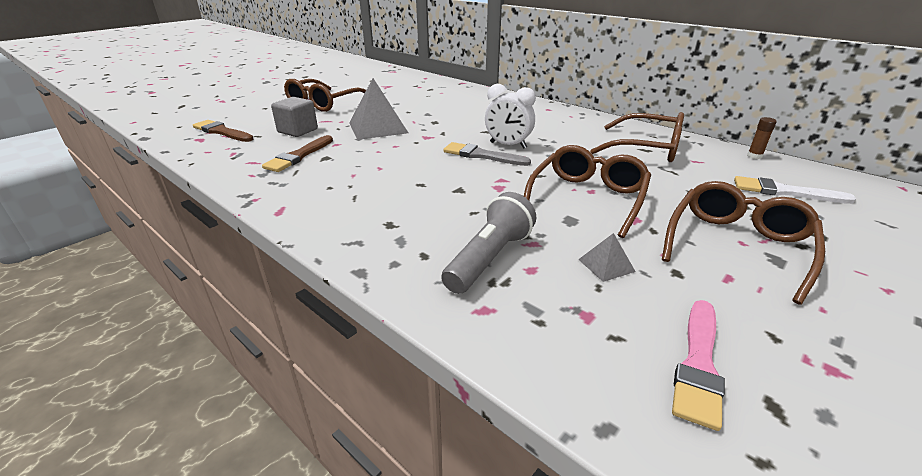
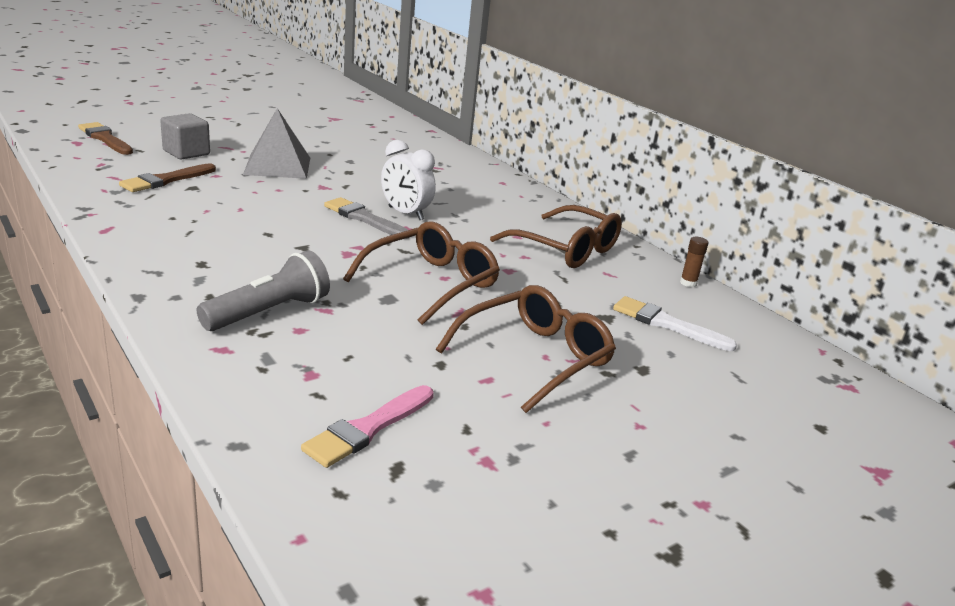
camera: 10 degrees right, 5 degrees down
(324, 103) = (242, 126): brown glasses -> none
(606, 265) = (376, 342): grey pyramid -> none

